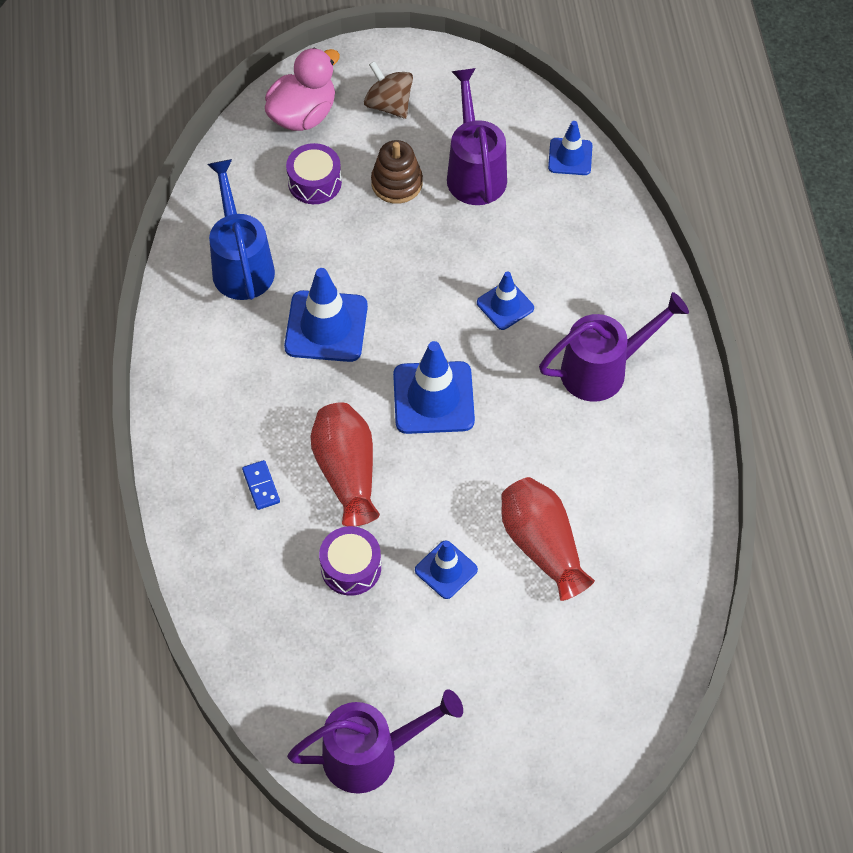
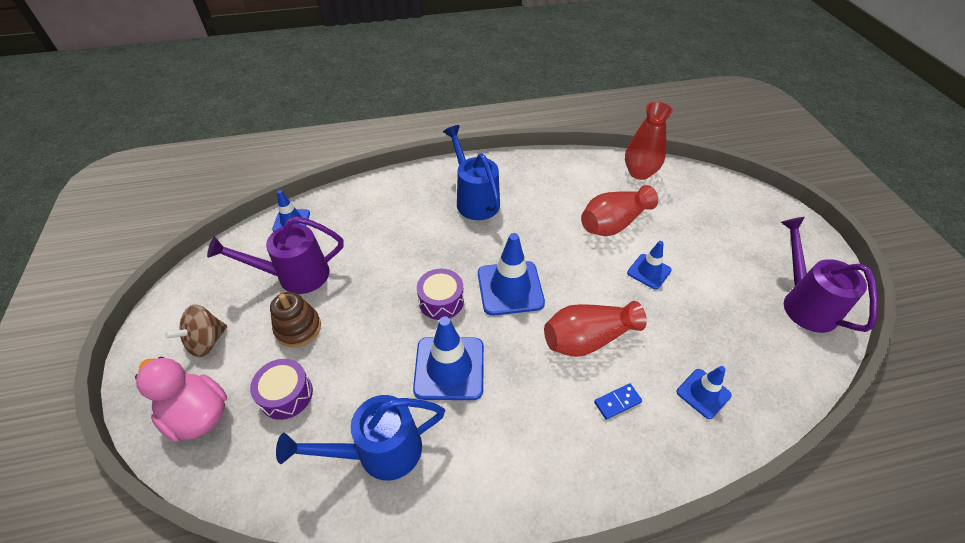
camera: 95 degrees left, 10 degrees down
(351, 567) = (668, 328): purple drum -> purple drum (441, 301)
(505, 305) = (424, 251): blue traffic cone -> blue traffic cone (703, 393)
(603, 370) = (475, 200): purple watering can -> blue watering can
(659, 613) = (639, 172): none -> red vase

